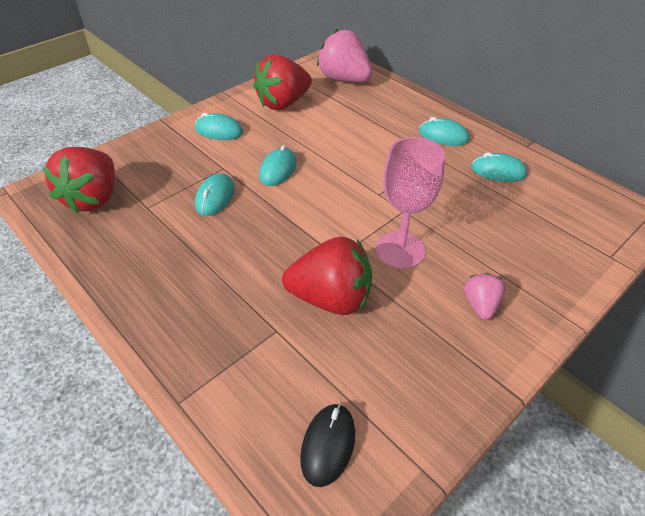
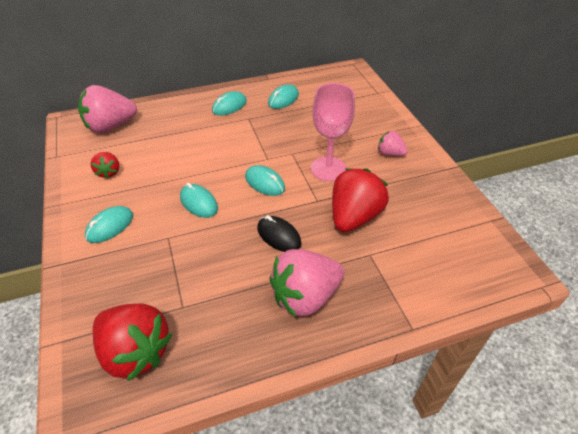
camera: 65 degrees left, 0 degrees up
(190, 289) = (305, 296): none -> pink strawberry
(215, 197) = (204, 253): turquoise mouse -> turquoise mouse (265, 183)
(283, 103) = (109, 172): red strawberry -> red strawberry, size x0.52
(328, 445) = (467, 255): black mouse -> black mouse (279, 236)

